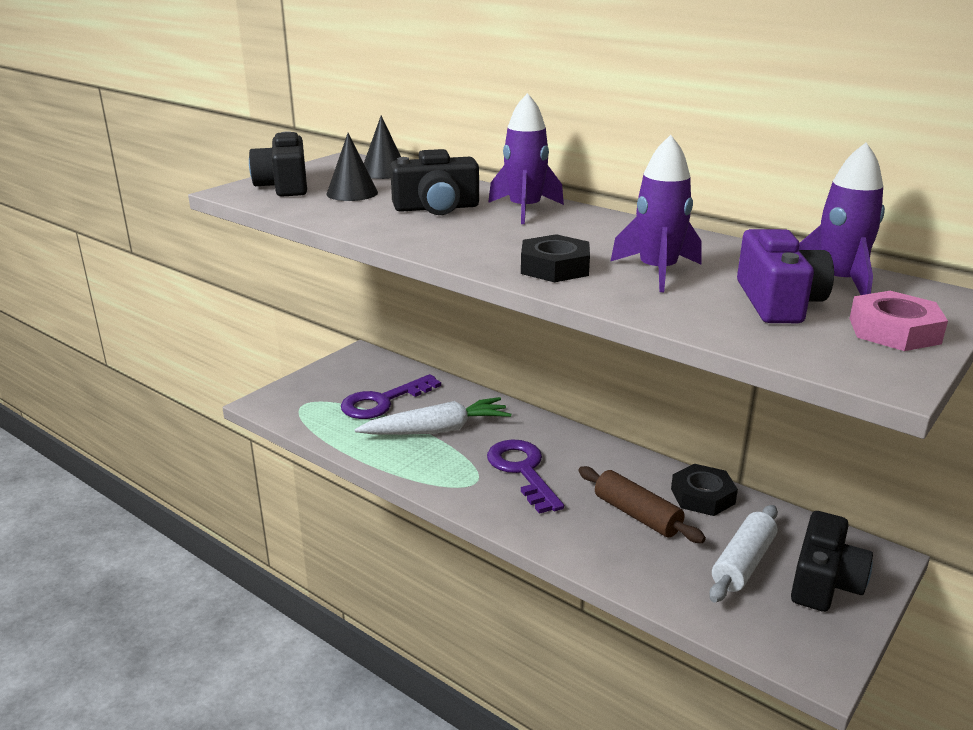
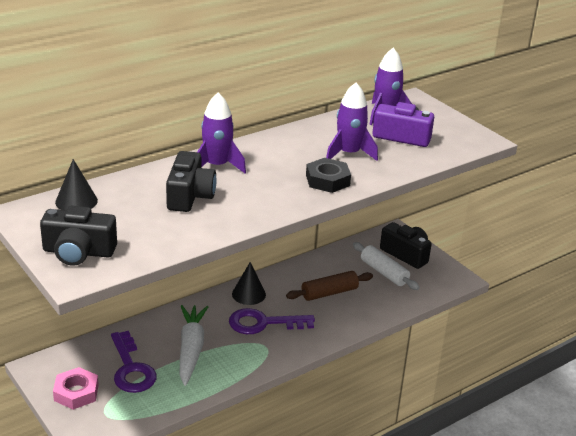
camera: 75 degrees left, 5 degrees up
(352, 193) = (125, 223): black cone -> black cone (248, 294)
(702, 496) = (322, 264): black nut -> none
(894, 331) = (443, 123): pink nut -> pink nut (76, 392)

